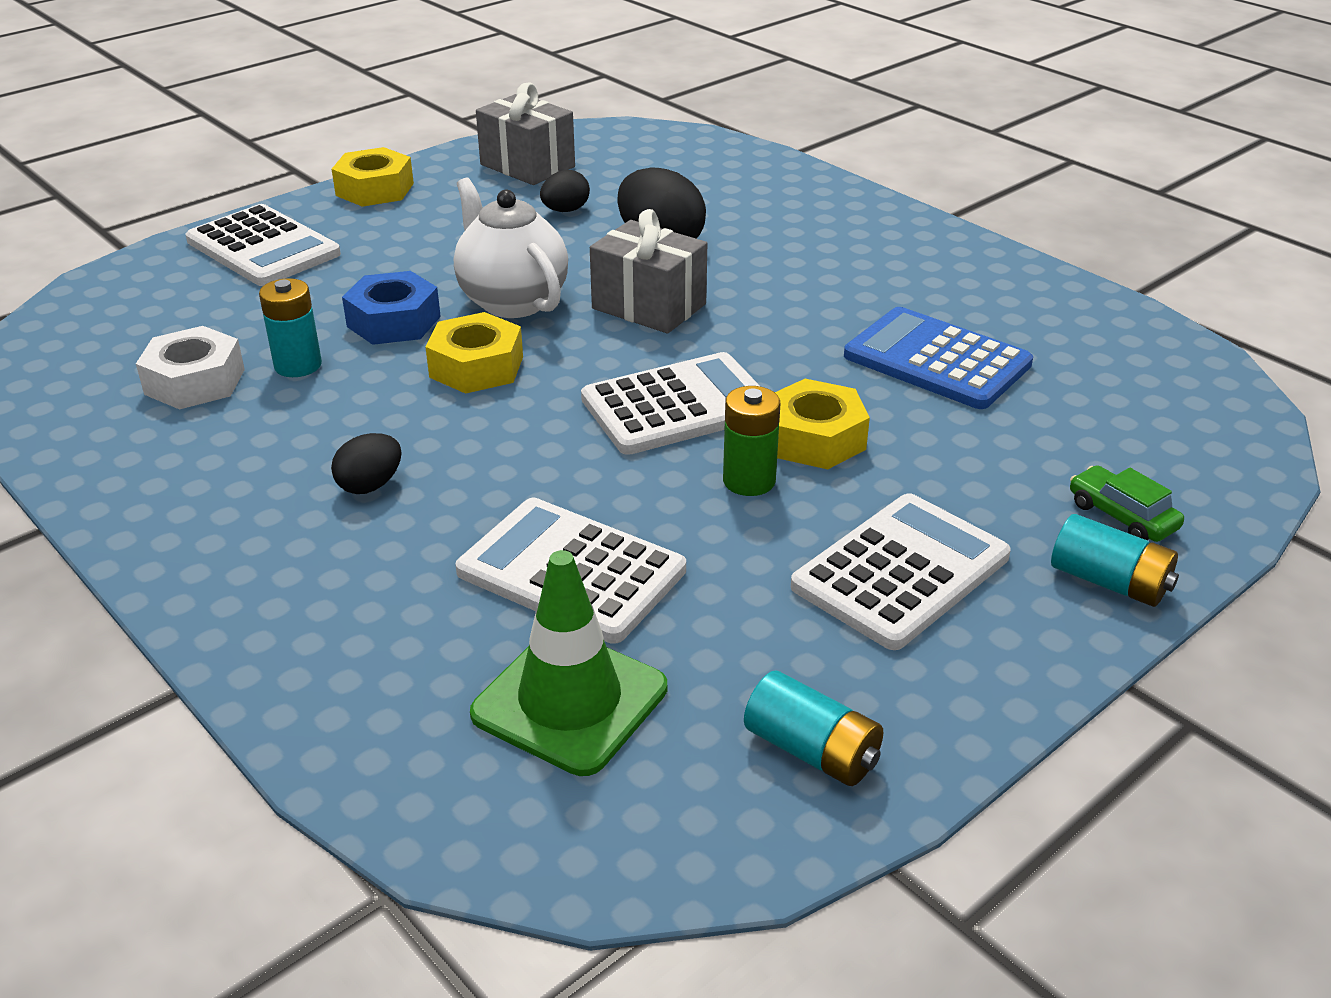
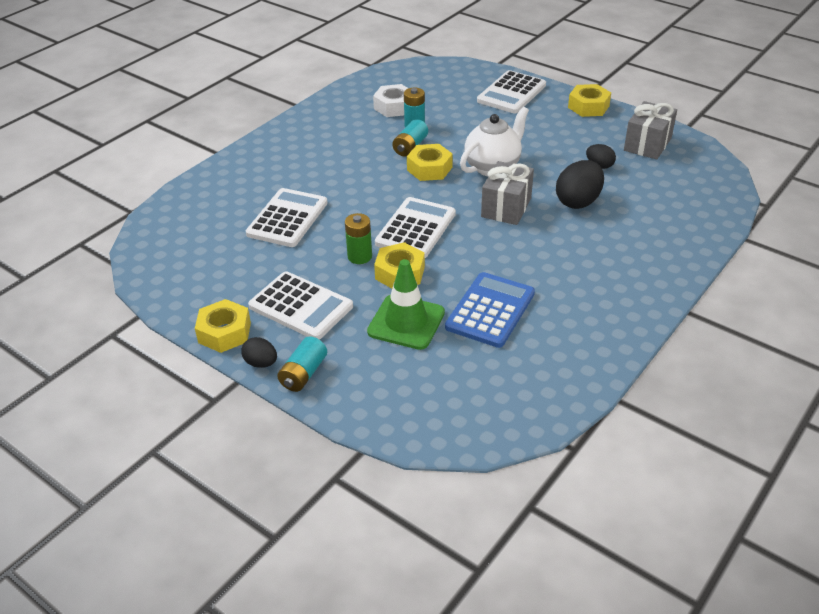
camera: 80 degrees right, 5 degrees up
(370, 485) = (333, 162): black egg -> black egg (261, 363)
(394, 321) = (460, 140): blue nut -> none
(570, 701) = (214, 230): green traffic cone -> green traffic cone (406, 322)
(677, 405) = (415, 228): white calculator -> white calculator turned 120 degrees counterclockwise
(812, 750) = (191, 289): turquoise battery -> turquoise battery (410, 147)
(980, 693) = (224, 332): none -> yellow nut
(1122, 516) = (358, 380): green car -> none

